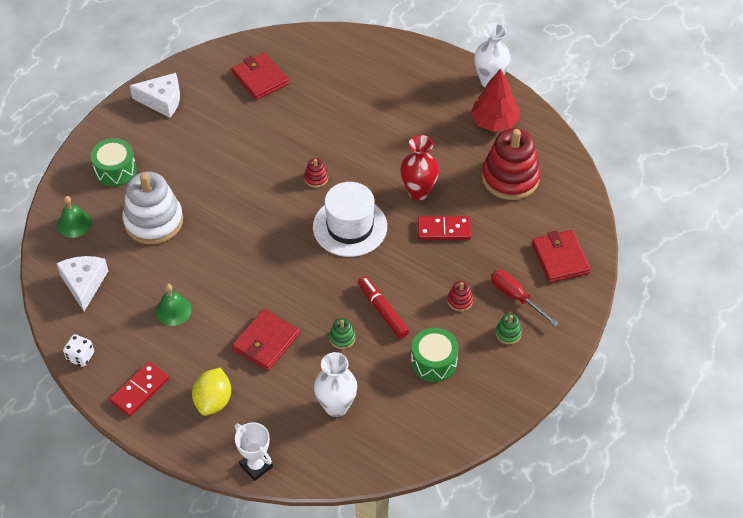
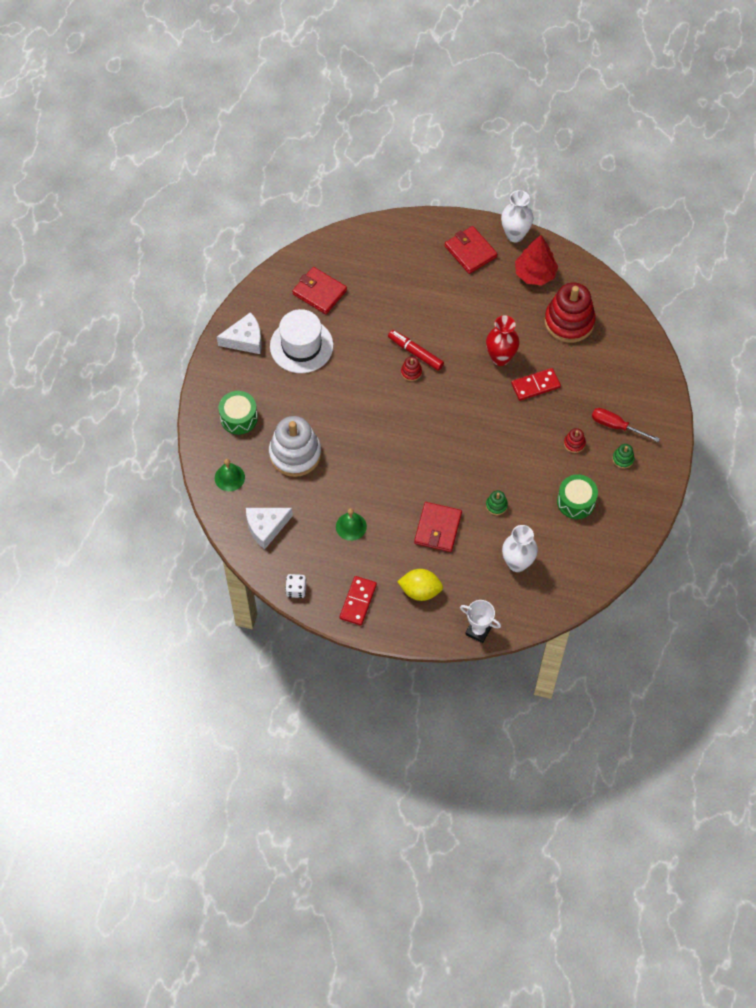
camera: 20 degrees left, 10 degrees up
(84, 284) = (266, 527): white cheese -> white cheese turned 90 degrees counterclockwise
(213, 401) = (420, 590): yellow lemon -> yellow lemon turned 75 degrees counterclockwise
(350, 227) = (459, 407): white hat -> white hat (301, 346)
(382, 311) = (517, 472): red marker -> red marker (415, 353)
(560, 258) = (637, 381): red wallet -> red wallet (470, 251)

